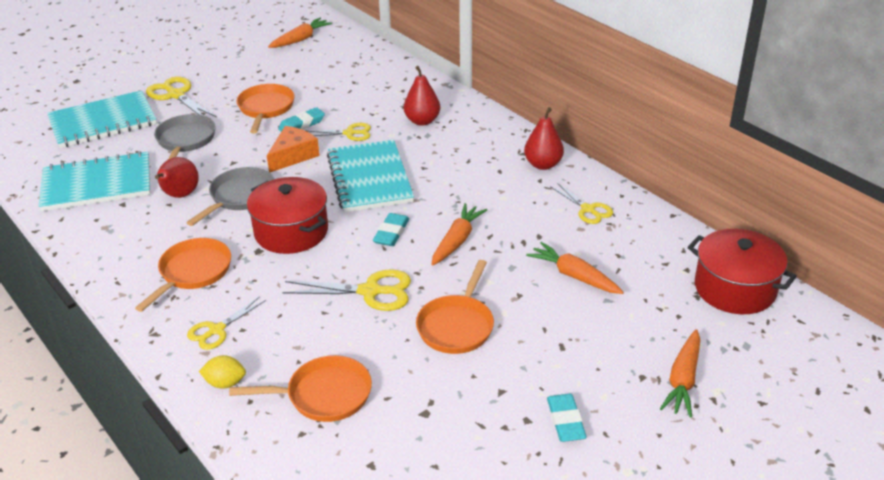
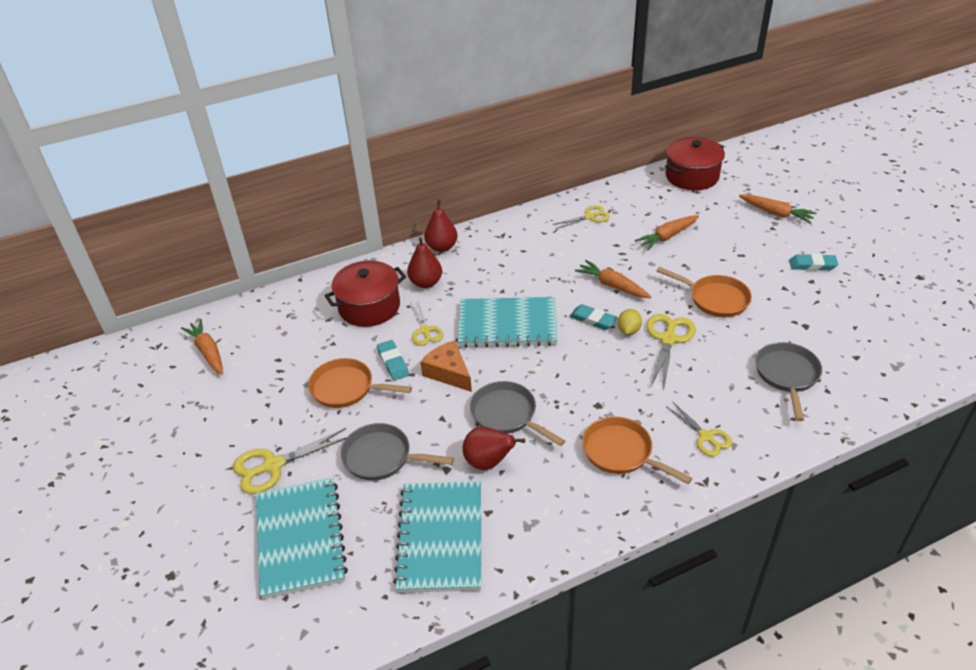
camera: 75 degrees left, 5 degrees up
(225, 383) = (772, 433): yellow lemon -> yellow lemon (628, 330)
(291, 232) = (574, 381): red pot -> red pot (369, 307)
(324, 395) = (787, 375): orange pan -> grey pan
(349, 133) = (425, 331): yellow scissors -> yellow scissors turned 150 degrees clockwise
(543, 164) = (523, 227): red pear -> red pear (442, 247)

